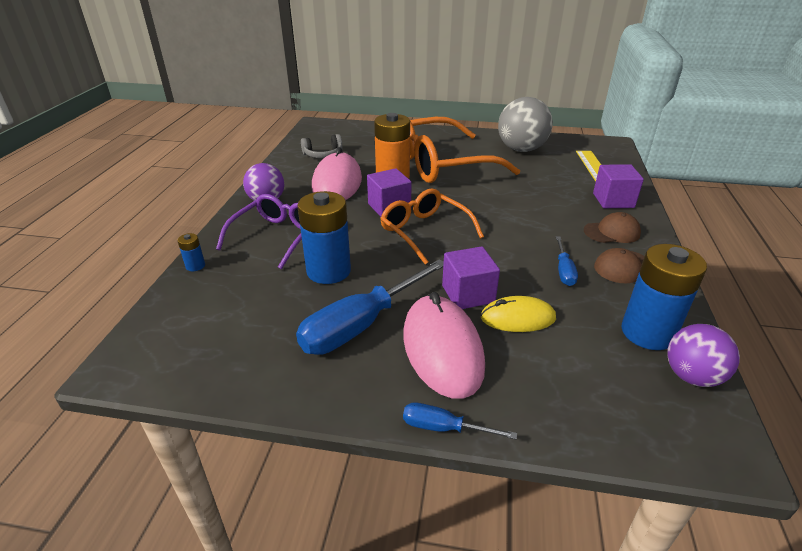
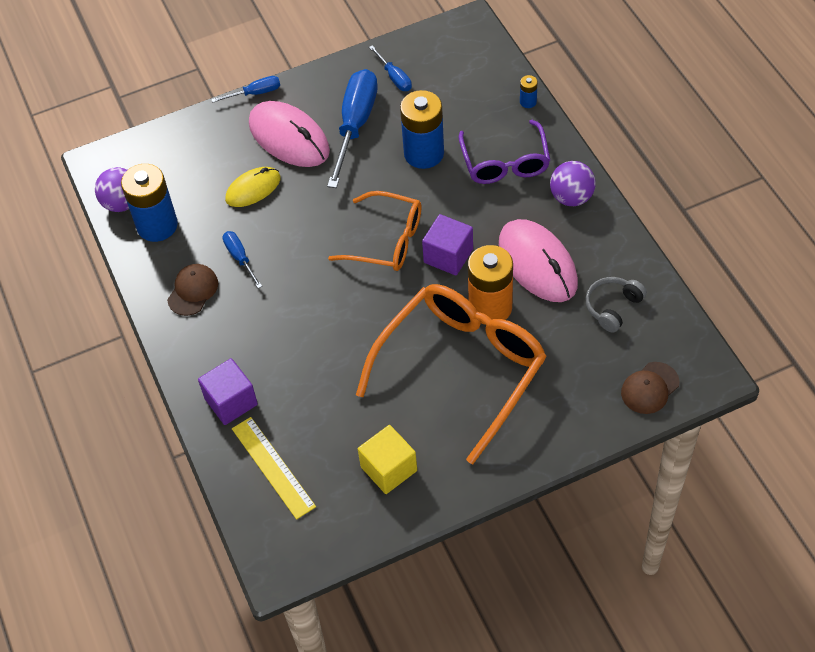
camera: 150 degrees right, 20 degrees up
(268, 351) = (394, 77): none -> blue screwdriver
(468, 294) = (301, 191): purple cube -> none
(521, 149) = (389, 469): grey ball -> yellow cube
(612, 232) = (216, 339): brown cap -> brown cap (649, 388)

